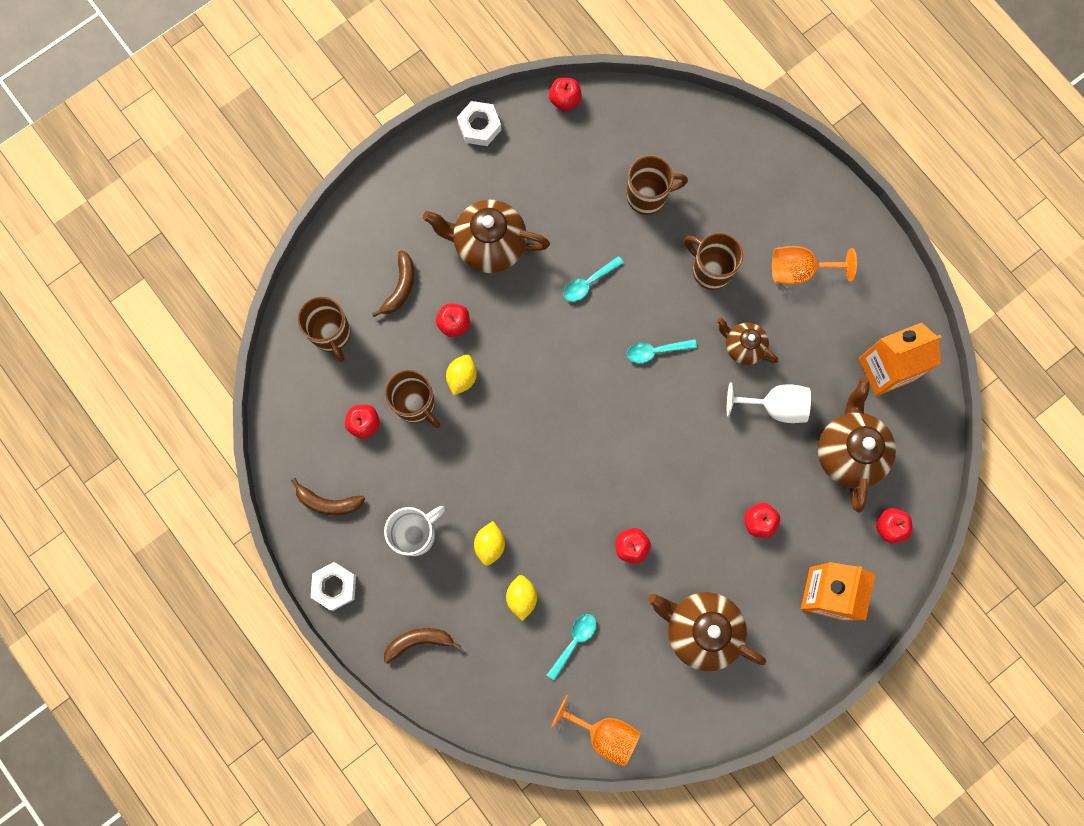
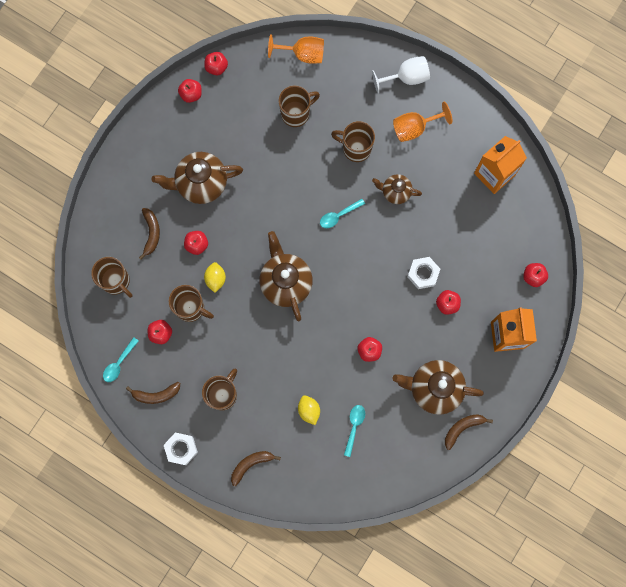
camera: 20 degrees left, 0 degrees up
(416, 534) = (223, 394): white mug -> brown mug
(479, 126) = (165, 105): white nut -> white nut (423, 274)
(490, 544) = (275, 383): yellow lemon -> none
(519, 124) = (191, 94): none -> red apple
(588, 283) = (277, 185): turquoise spoon -> turquoise spoon (119, 363)
(604, 733) = (395, 479): orange goblet -> orange goblet (303, 54)
(720, 698) = (462, 428): none -> brown banana
(775, 406) = (430, 224): white goblet -> white goblet (406, 78)
(848, 452) = (489, 237): brown teapot -> brown teapot (285, 282)

